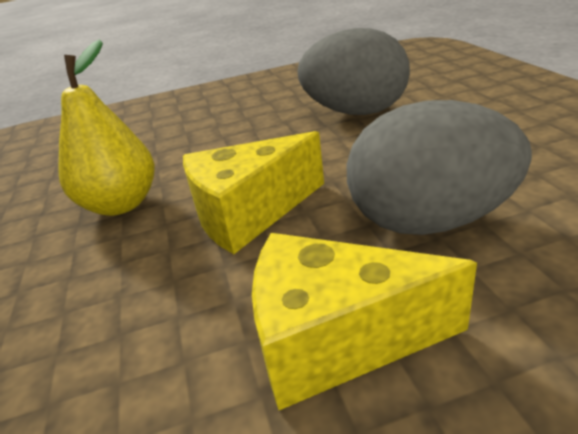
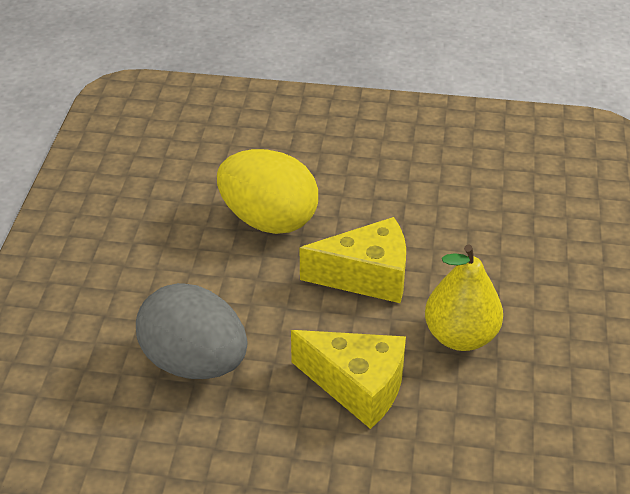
camera: 160 degrees left, 10 degrees up
(335, 340) = (366, 185): yellow cheese -> yellow cheese (357, 387)
(429, 221) = (269, 220): grey egg -> yellow egg

